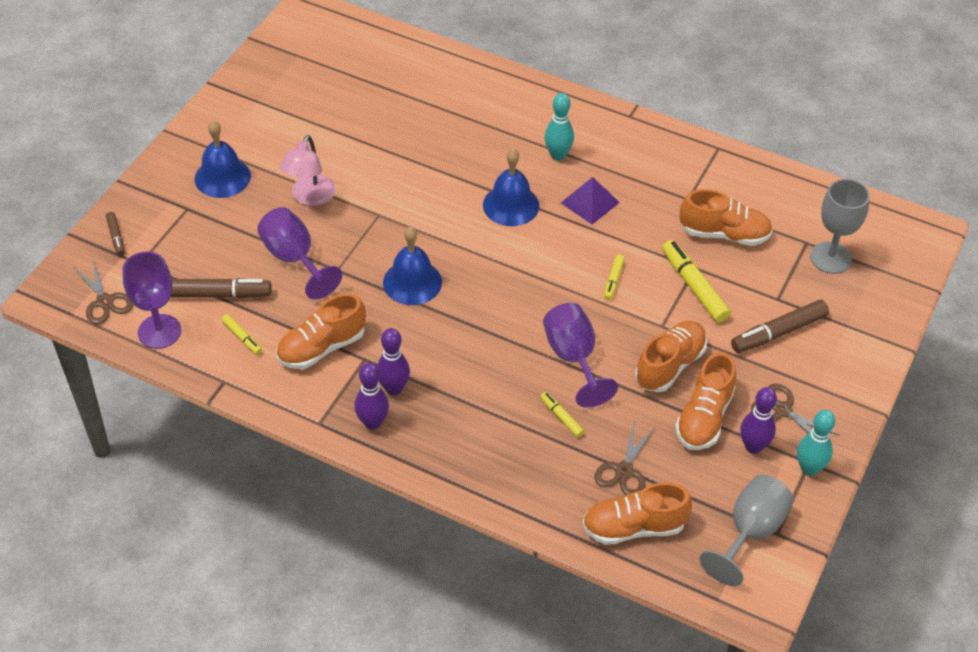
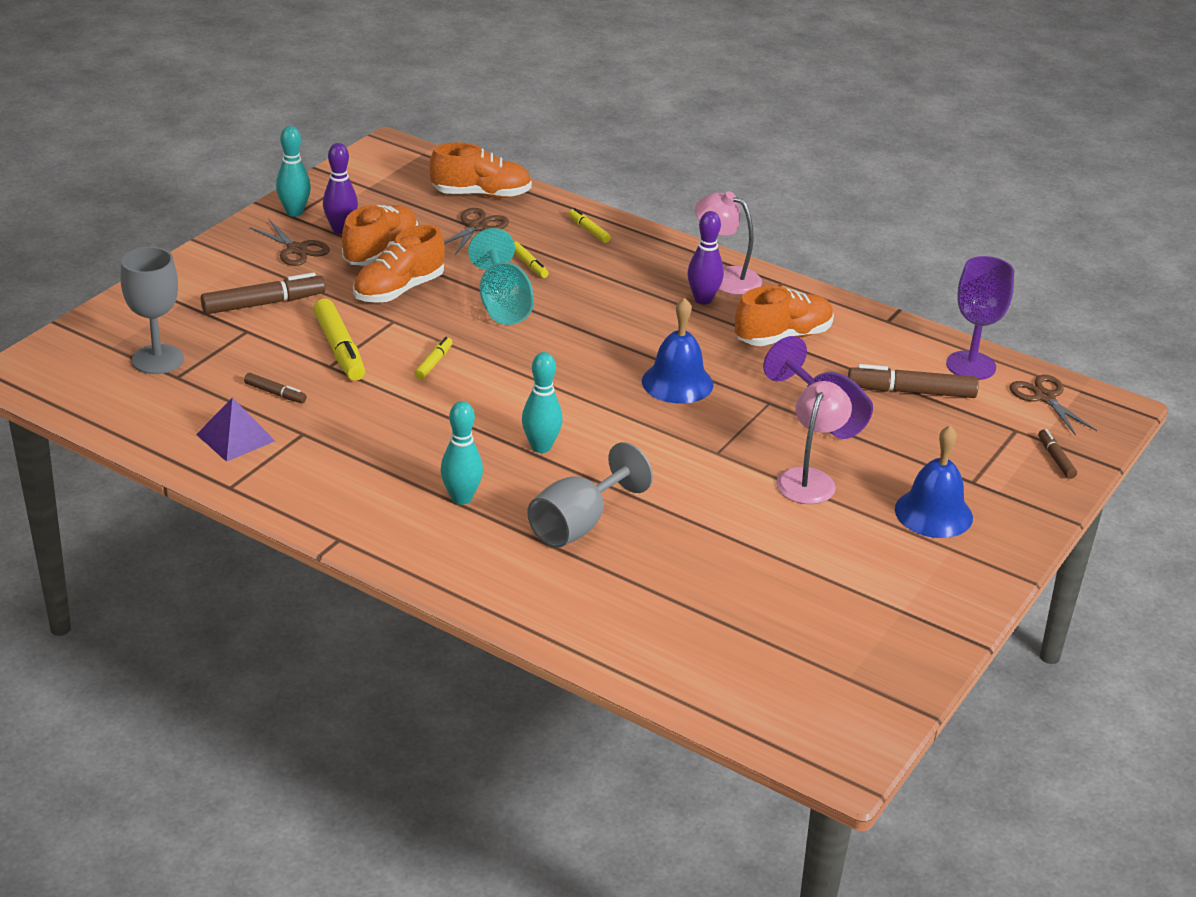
camera: 175 degrees left, 15 degrees down
(242, 338) = (874, 352): yellow marker -> yellow marker (589, 230)
(372, 423) = (726, 278): purple bowling pin -> pink lamp
(511, 205) = (541, 447): blue bell -> turquoise bowling pin
(573, 358) = (502, 304): purple goblet -> turquoise goblet
(590, 202) = (435, 440): purple pyramid -> purple pyramid (235, 437)
(724, 234) = (275, 393): orange shoe -> brown marker
(750, 532) = (374, 183): grey goblet -> grey goblet (578, 524)

